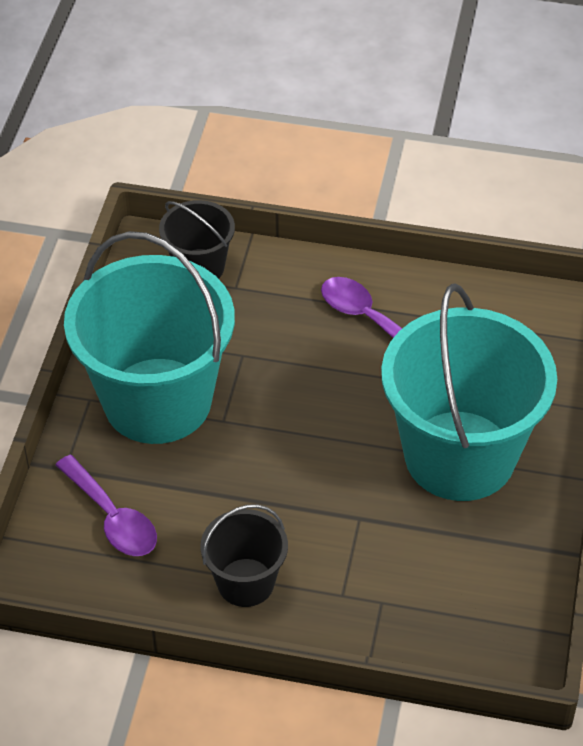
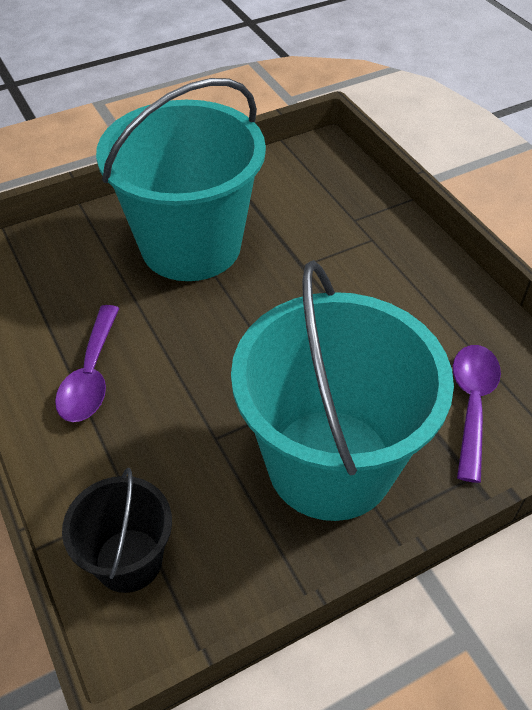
camera: 130 degrees left, 0 degrees up
(245, 582) = (423, 289): black bucket -> none

